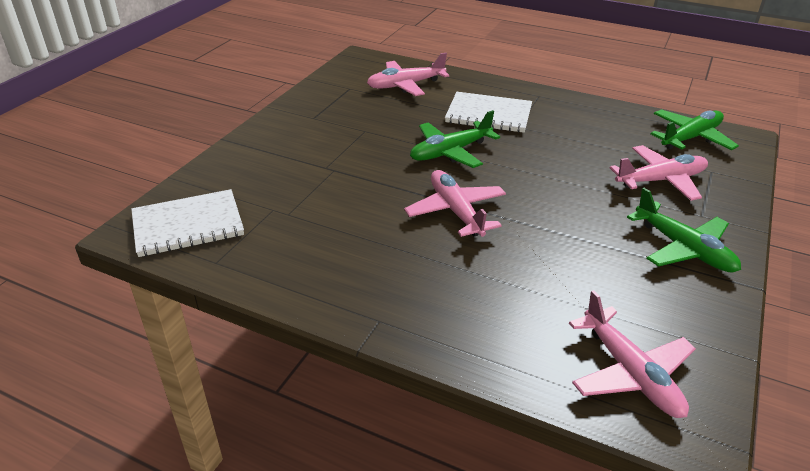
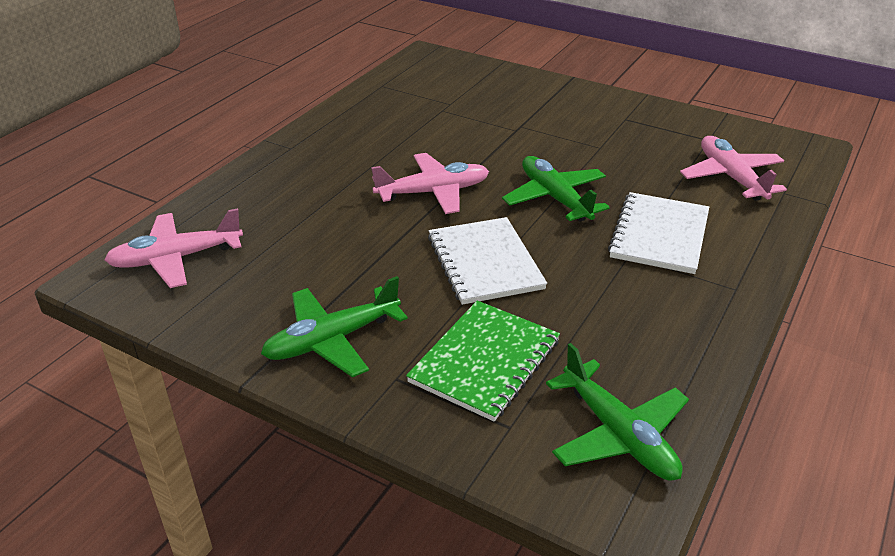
camera: 95 degrees right, 0 degrees up
(188, 225) = (432, 72): white notebook -> white notebook (485, 262)
(661, 180) = (485, 361): pink plane -> green notebook

